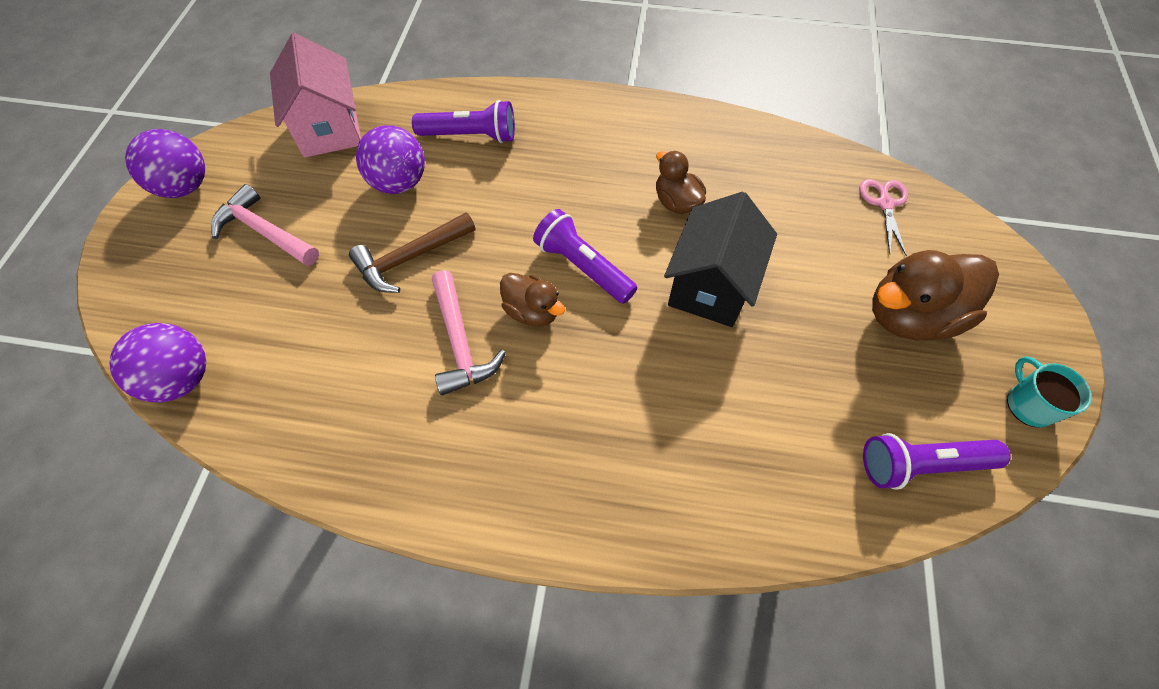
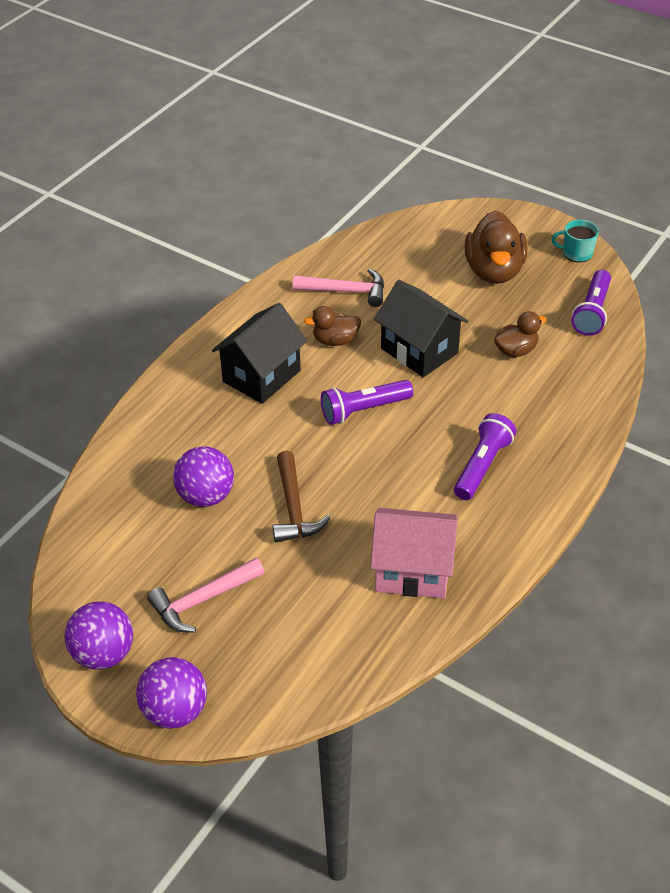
camera: 65 degrees left, 15 degrees down
(182, 379) = (331, 681): purple ball -> purple ball (175, 711)
(329, 128) = (102, 530): pink house -> pink house (412, 571)
(460, 342) = (391, 498): pink hammer -> pink hammer (346, 291)
(470, 136) = (182, 436): purple flashlight -> purple flashlight (482, 466)
(532, 311) = (387, 450): brown duck -> brown duck (516, 350)
(585, 162) = (261, 376): none -> black house
(884, 203) = (401, 242): pink scissors -> none

